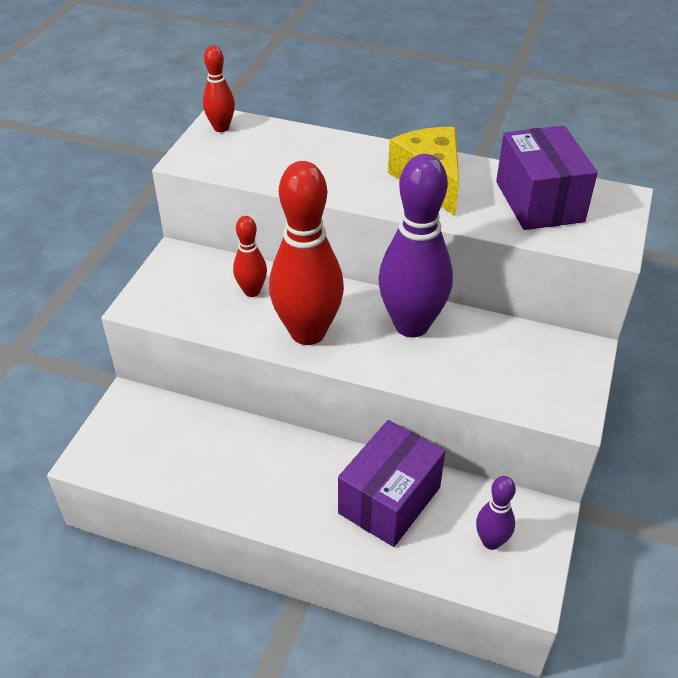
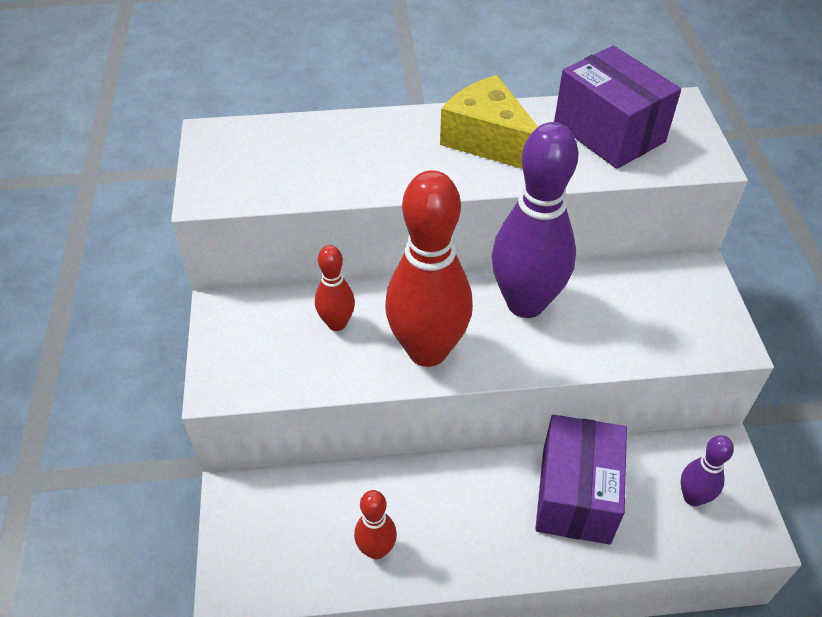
camera: 25 degrees left, 5 degrees up
(221, 128) = (220, 144): red bowling pin -> red bowling pin (376, 549)

